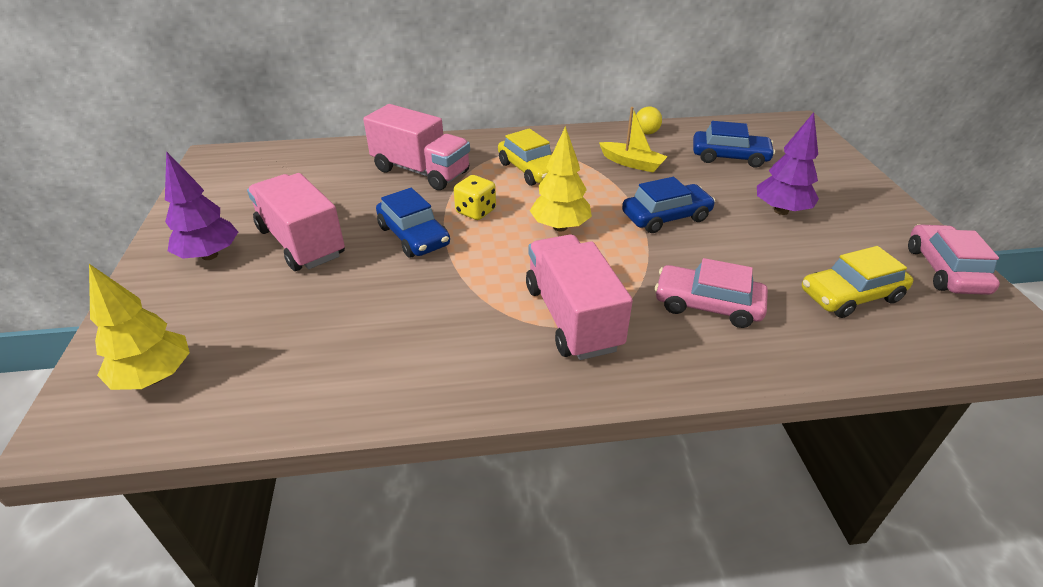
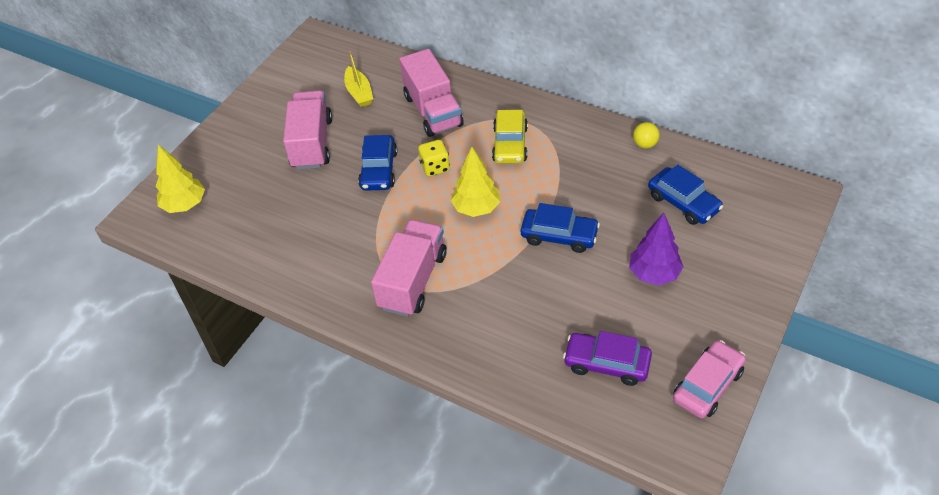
camera: 40 degrees right, 10 degrees up
(209, 255) = (257, 130): purple tree -> none
(632, 163) = (594, 173): yellow boat -> yellow boat (359, 93)
(707, 305) = (502, 317): pink car -> none
(850, 295) = (606, 364): yellow car -> purple car

